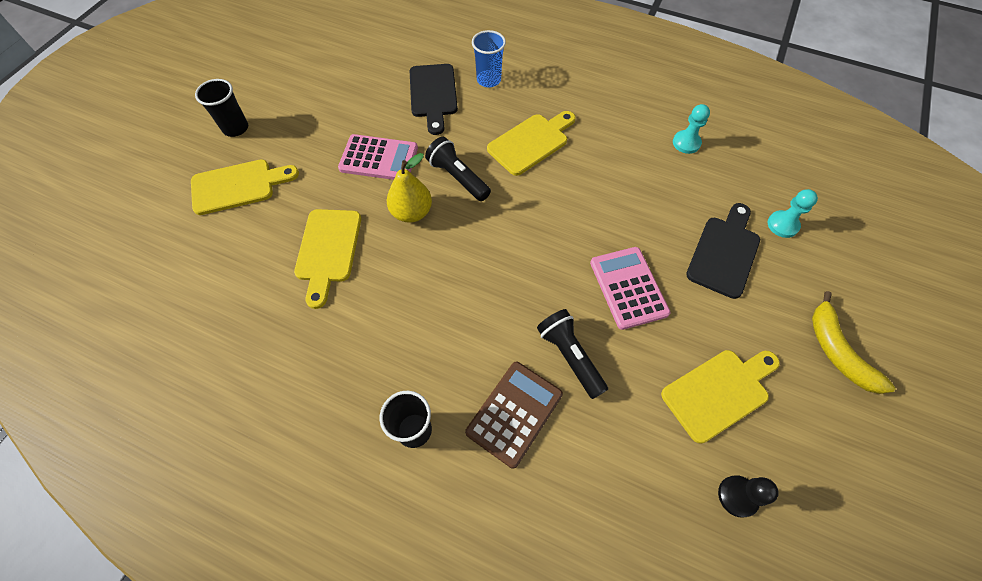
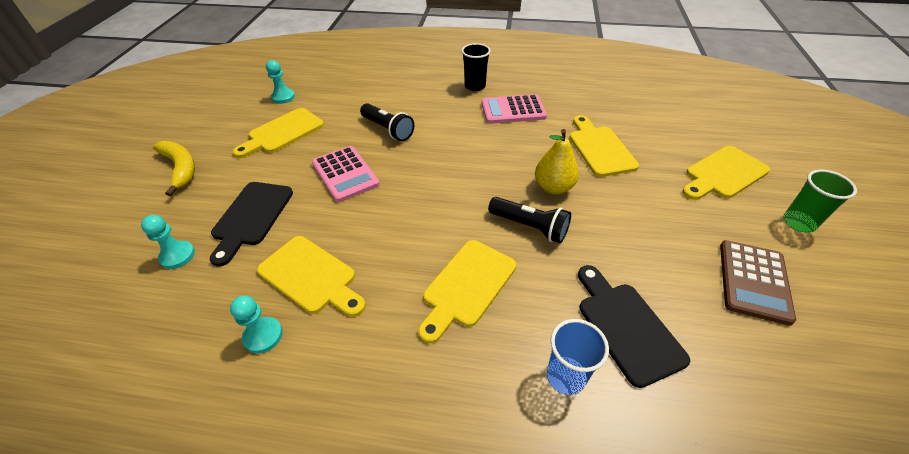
camera: 165 degrees right, 15 degrees down
(235, 128) = (798, 223): black cup -> green cup
(379, 158) = (623, 227): pink calculator -> pink calculator (513, 110)
(514, 413) = (418, 101): brown calculator -> brown calculator (753, 281)
(656, 178) = (311, 276): none -> yellow cutting board
(737, 496) = (283, 97): black pawn -> turquoise pawn

